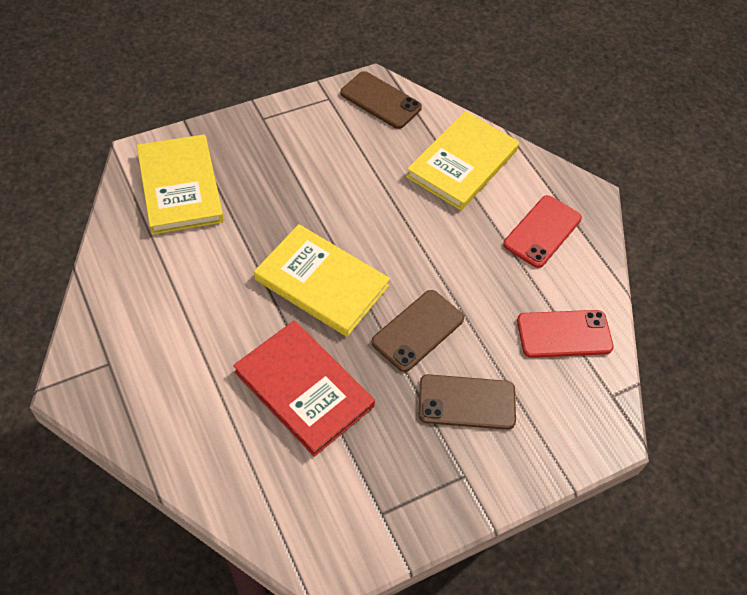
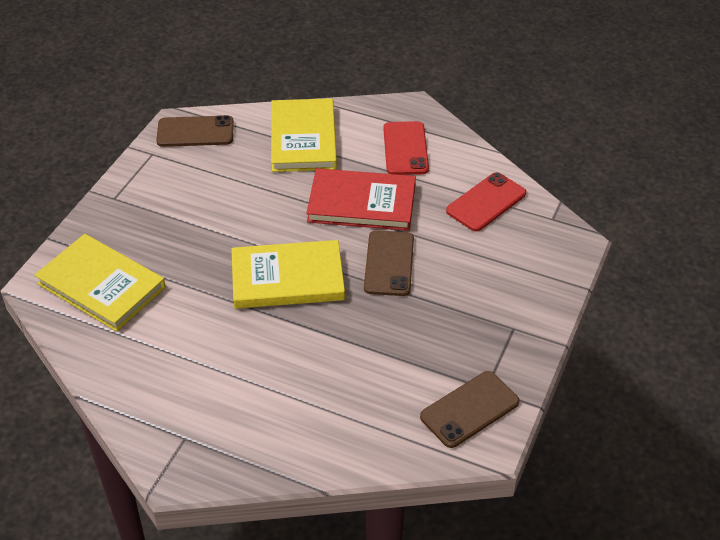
camera: 35 degrees left, 10 degrees down
(304, 389) = (351, 352): red book -> red book (361, 203)
(466, 402) = (468, 284): brown phone -> brown phone (469, 409)

